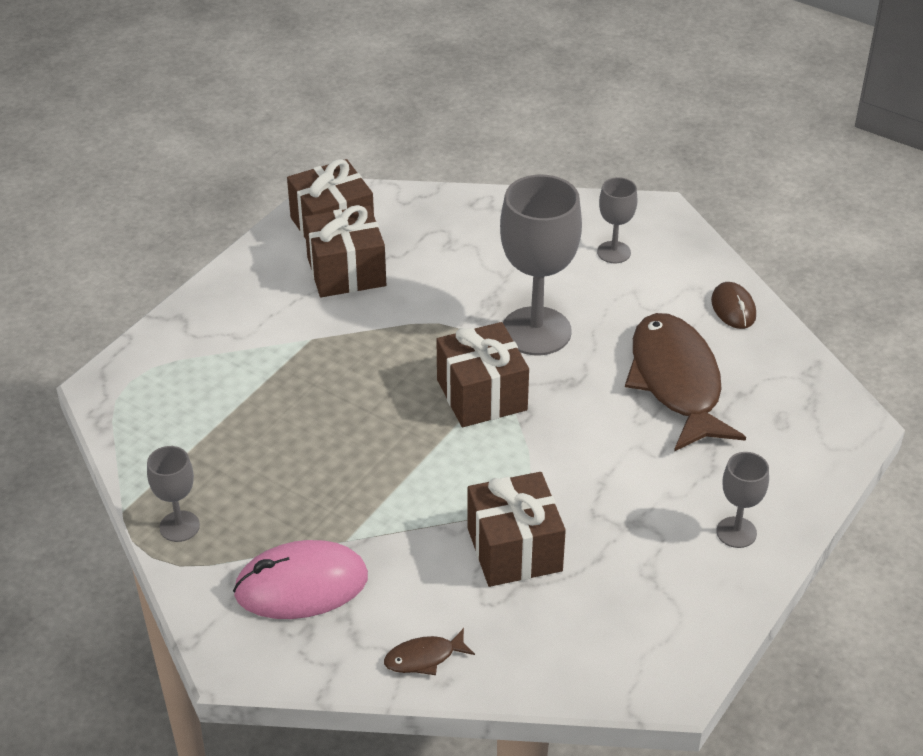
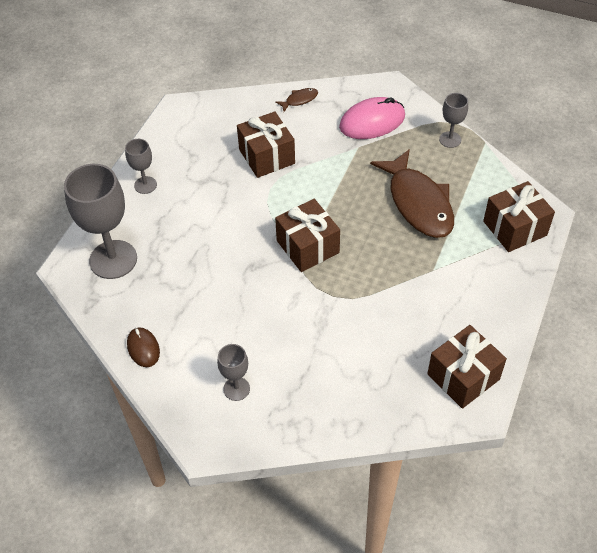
camera: 170 degrees right, 10 degrees up
(346, 271) = (433, 332): brown gift -> brown gift (515, 228)
(536, 331) = (282, 302): grey goblet -> grey goblet (113, 259)
(676, 382) = (182, 278): brown fish -> brown fish (418, 203)

